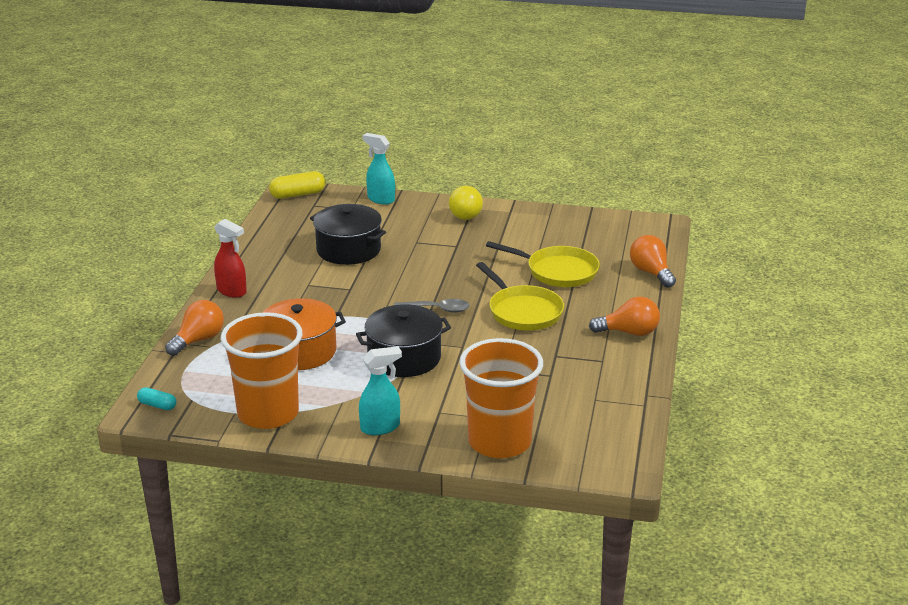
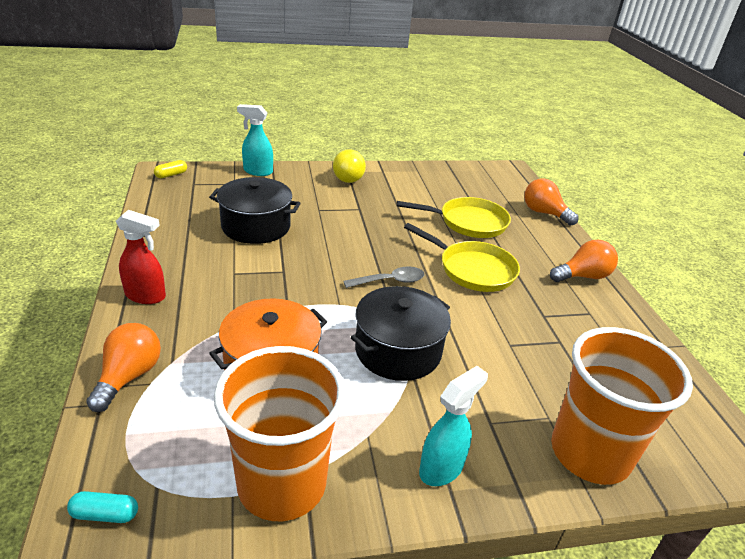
camera: 25 degrees left, 5 degrees up
(298, 194) = (171, 175): yellow capsule -> yellow capsule, size x0.59

